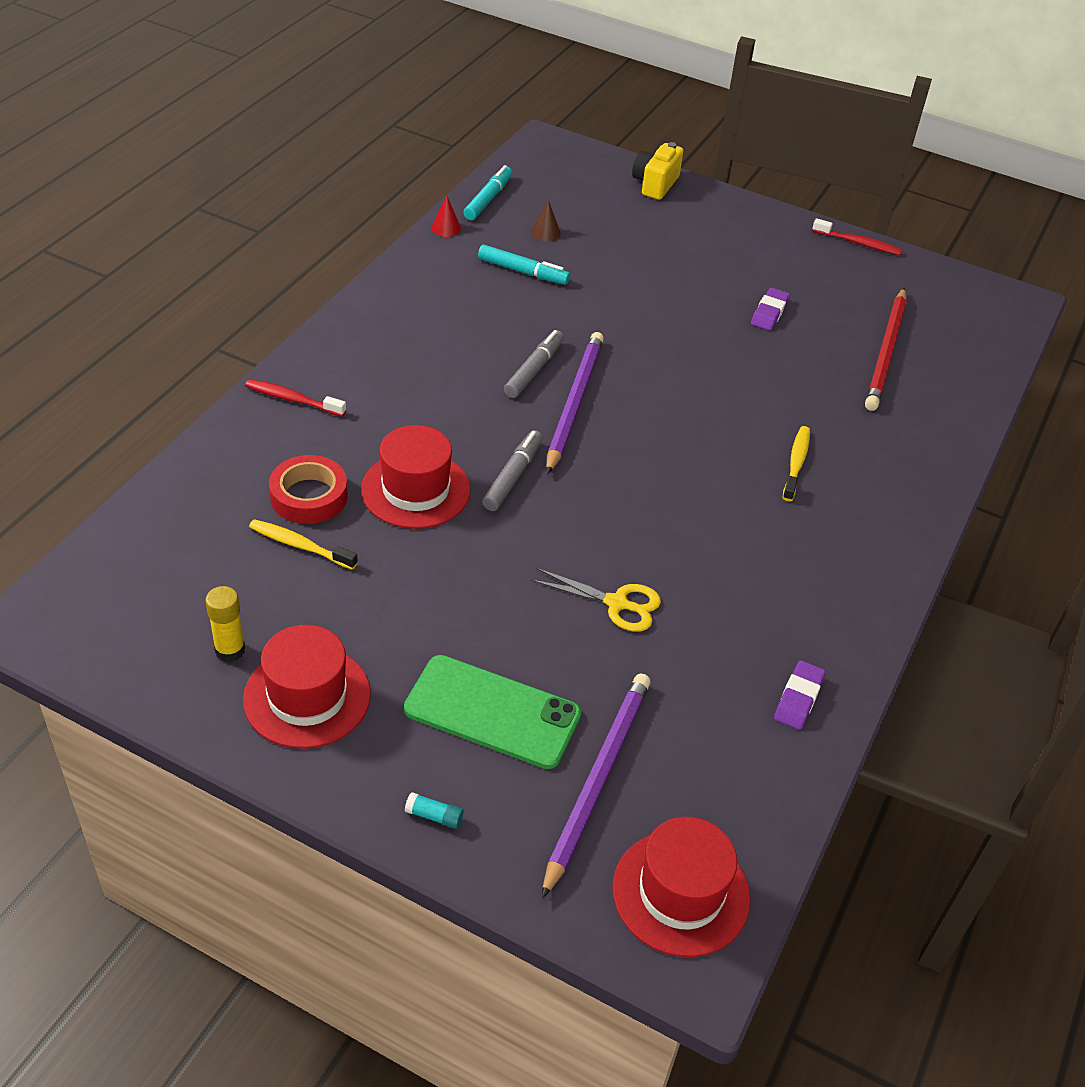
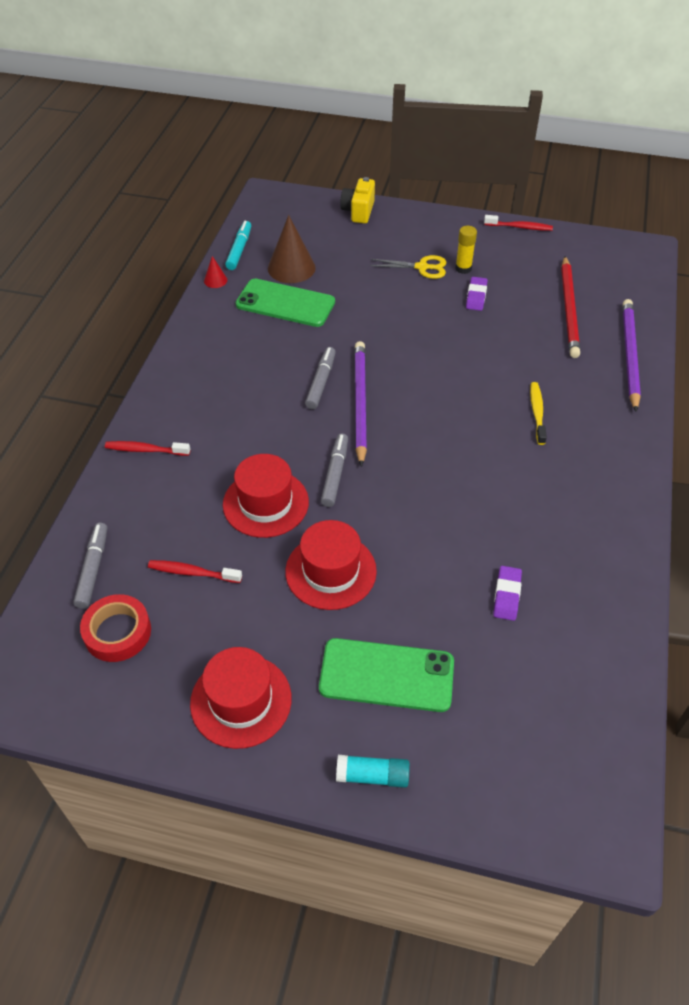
camera: 10 degrees left, 5 degrees up
(185, 514) = (93, 569): none -> grey marker
(230, 650) = (167, 677): yellow glue stick -> yellow glue stick (463, 268)
(300, 545) = (192, 572): yellow toothbrush -> red toothbrush
(309, 496) = (185, 529): red tape -> red tape (117, 632)
(434, 816) = (373, 776): turquoise glue stick -> turquoise glue stick, size x1.61
(523, 272) = (285, 303): turquoise marker -> green phone
(545, 232) = (291, 268): brown cone -> brown cone, size x2.07
(597, 780) = (483, 710): purple pencil -> purple pencil (629, 355)
(617, 603) = (448, 560): yellow scissors -> yellow scissors (422, 267)
(681, 893) = (577, 787): red hat -> red hat (330, 571)
(798, 698) = (605, 603): purple eraser -> purple eraser (507, 595)

